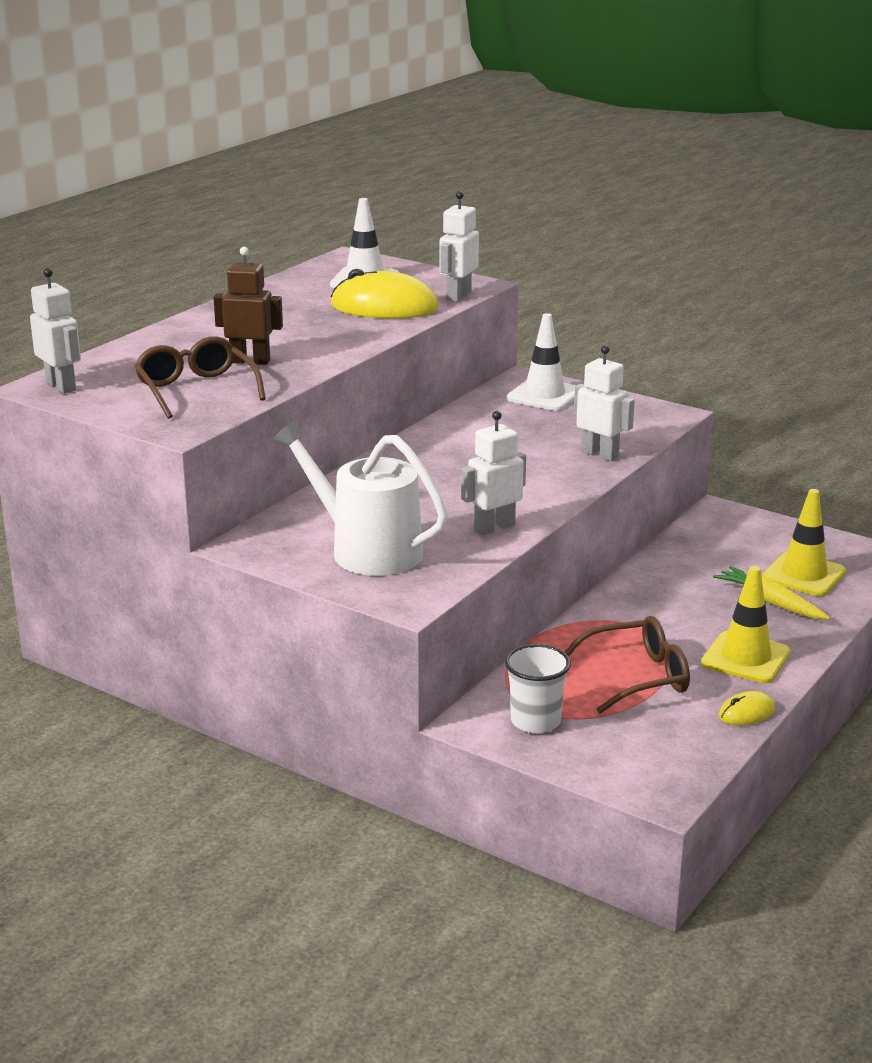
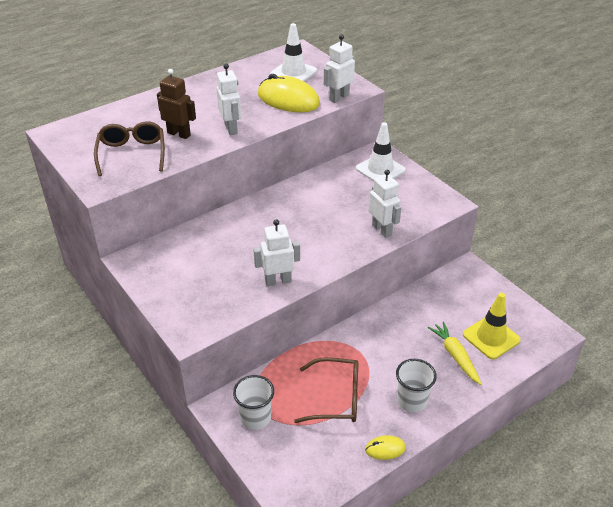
camera: 20 degrees right, 15 degrees up
(61, 386) = (64, 135): white robot -> white robot (231, 128)
(367, 550) = (194, 282): white watering can -> none
(745, 658) = (412, 401): yellow traffic cone -> white cup

